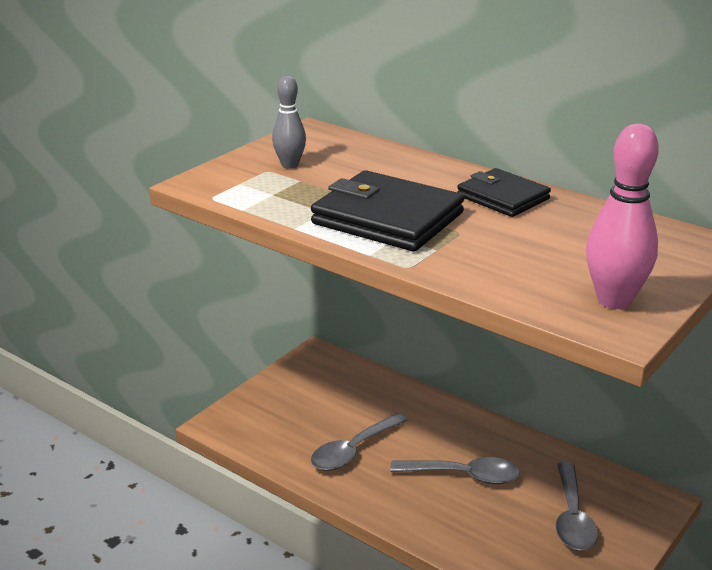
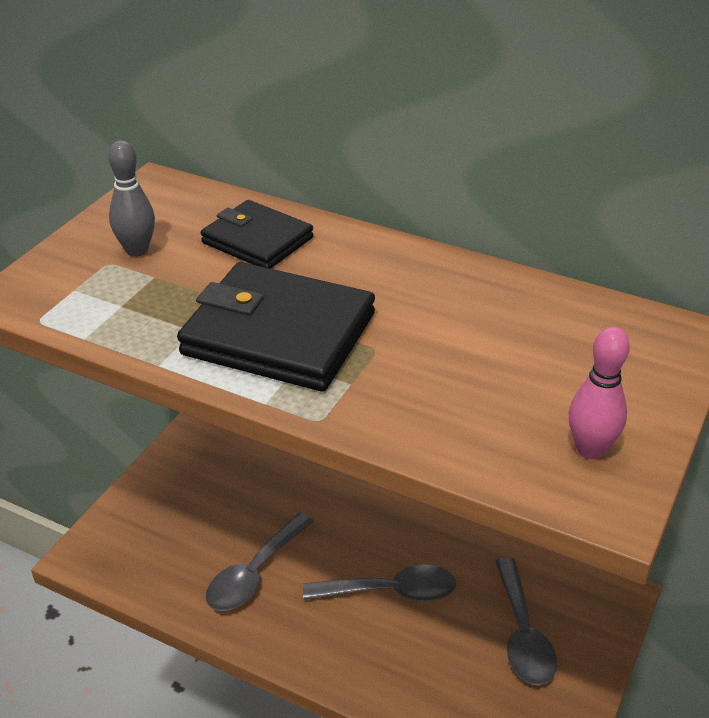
camera: 10 degrees left, 10 degrees up
(503, 197) = (419, 281): black wallet -> black wallet (257, 240)
(614, 300) = (590, 449): pink bowling pin -> pink bowling pin, size x0.64

